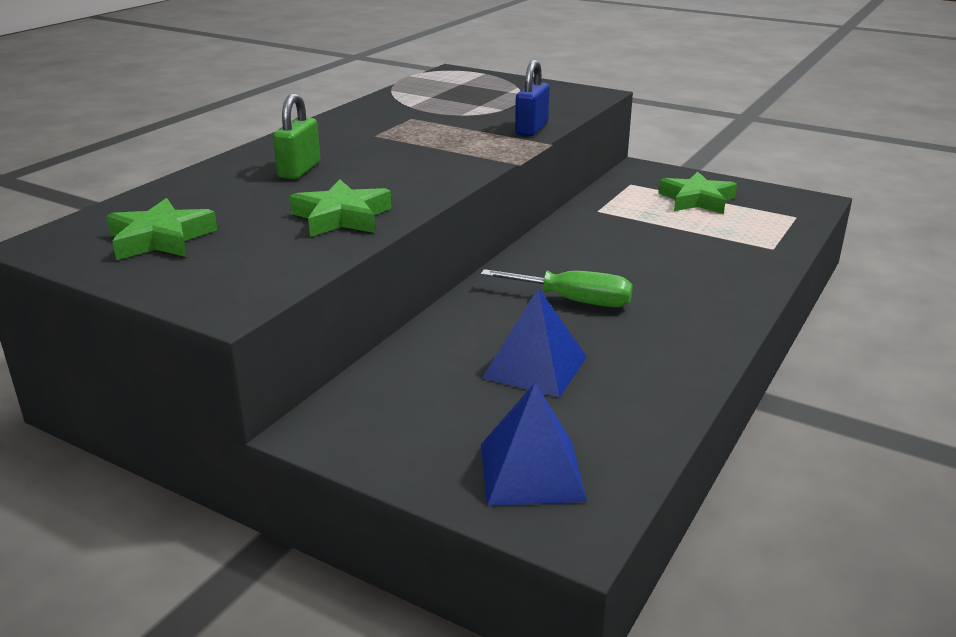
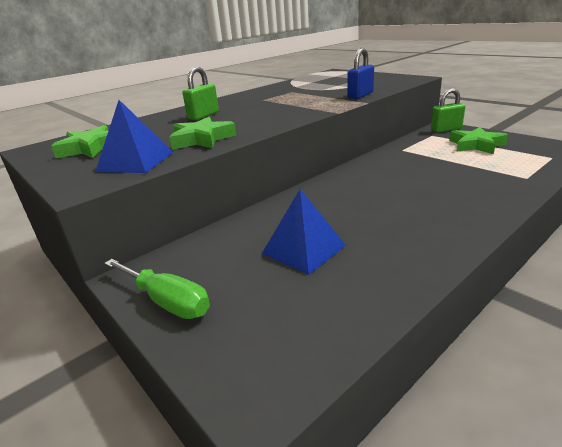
camera: 20 degrees right, 0 degrees up
(531, 471) = (252, 335): blue pyramid -> blue pyramid (136, 161)
(574, 301) = (356, 205): green screwdriver -> green screwdriver (167, 301)
(647, 173) = (446, 129): none -> green padlock

